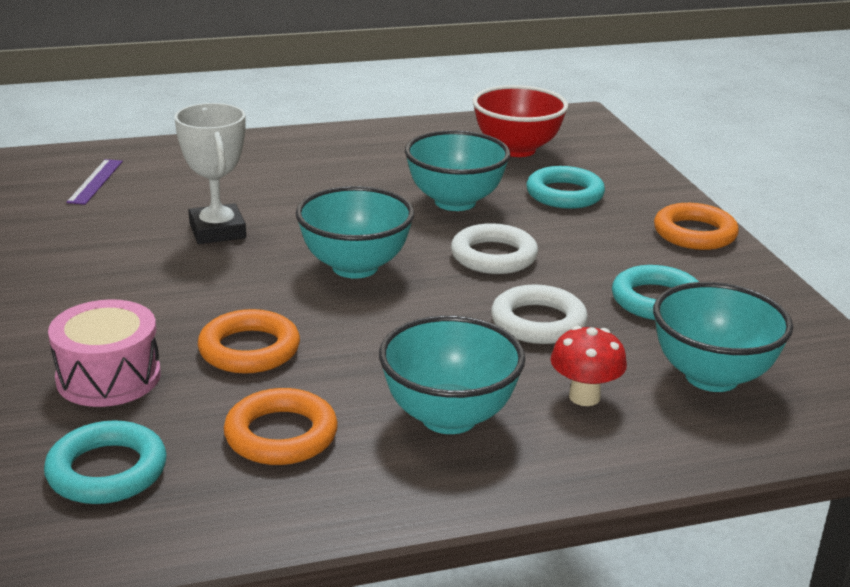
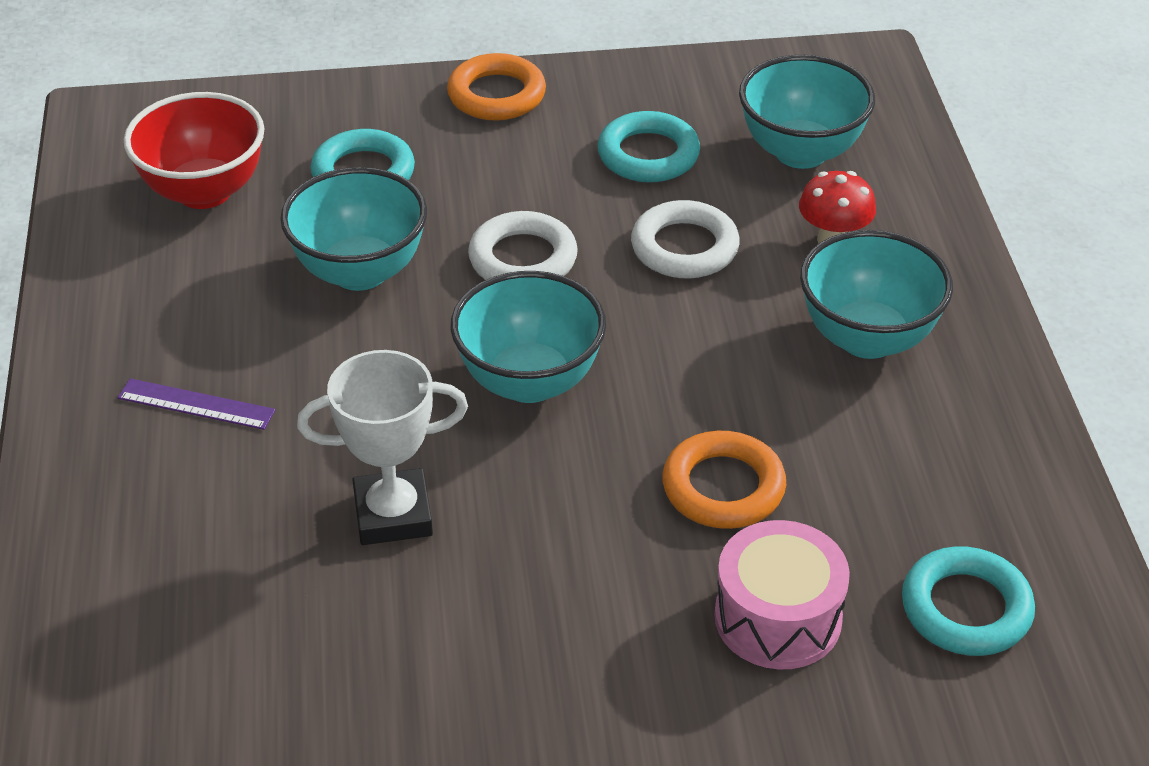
camera: 80 degrees left, 15 degrees up
(95, 181) = (167, 669): purple ruler -> purple ruler (196, 404)
(281, 435) = (898, 466): orange ring -> none

